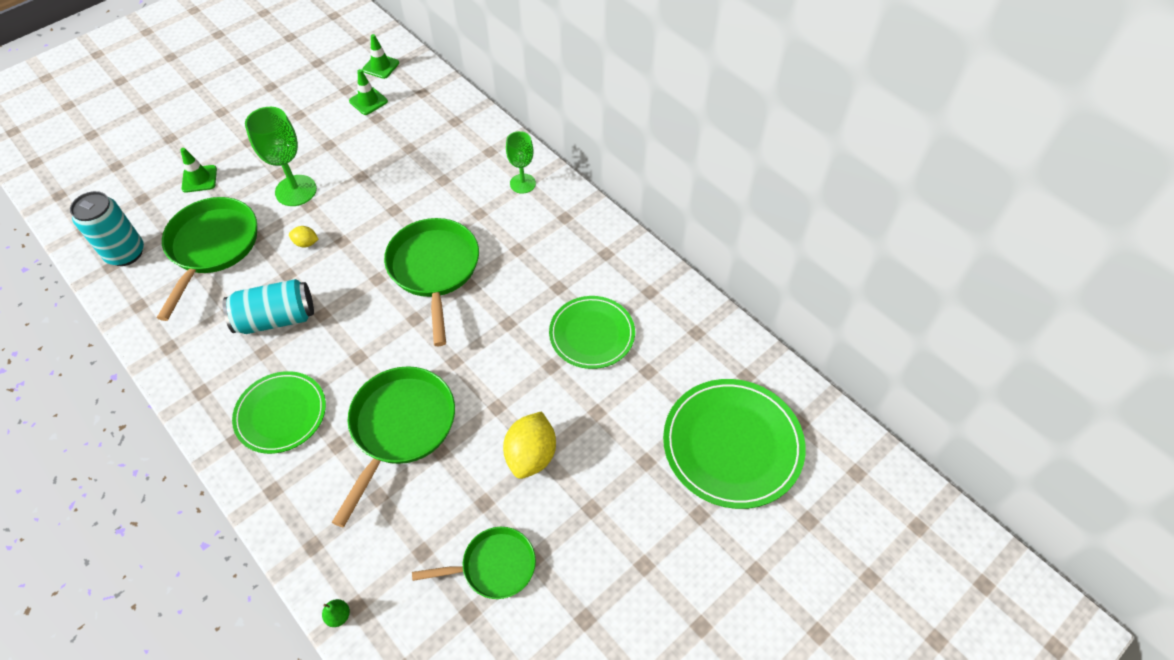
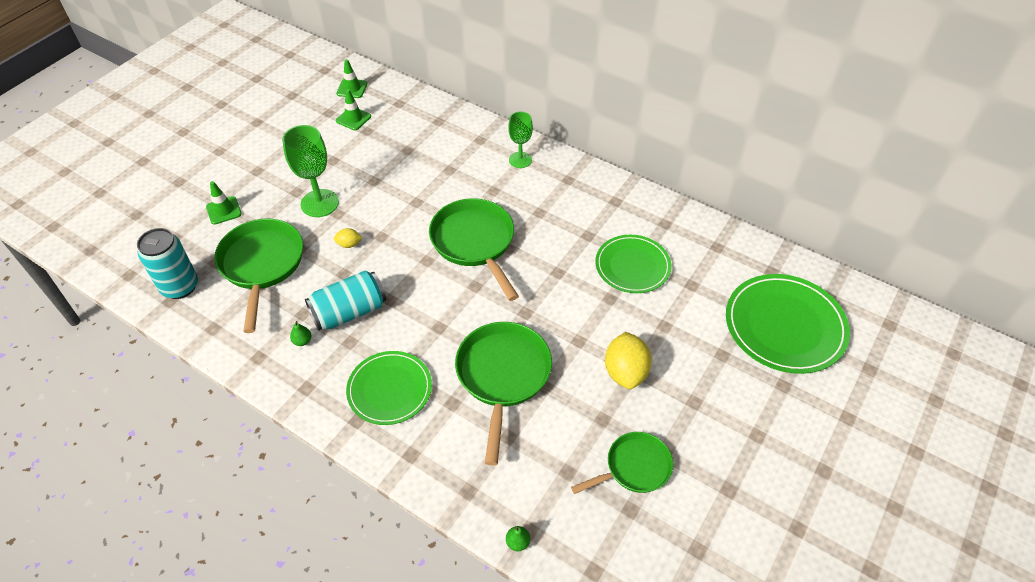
camera: 15 degrees left, 5 degrees down
(218, 340) = (302, 341): none -> green pear

